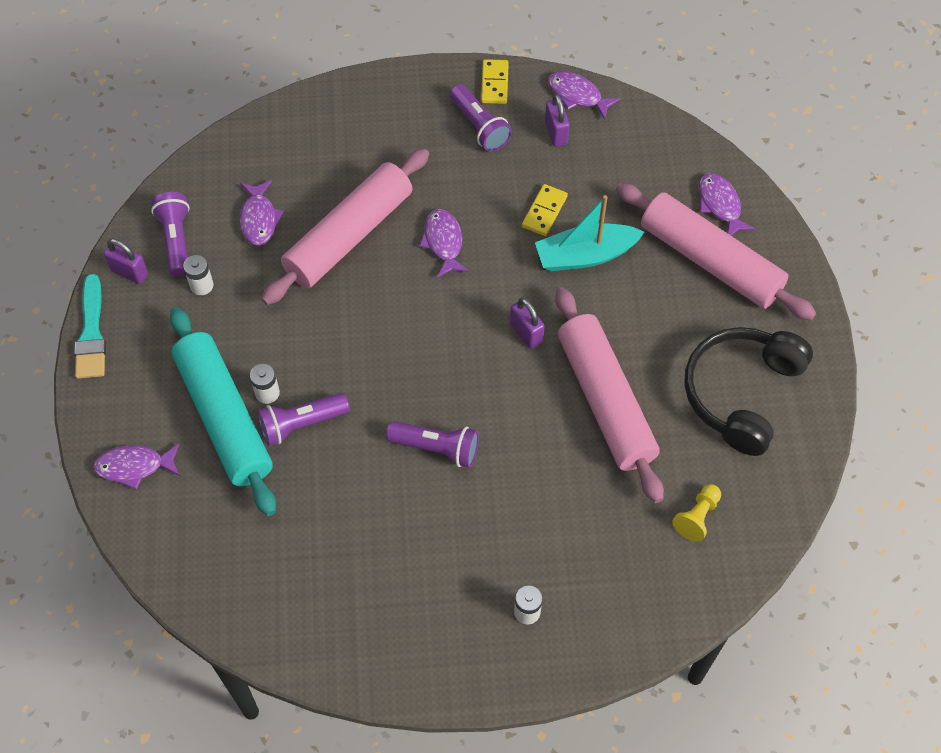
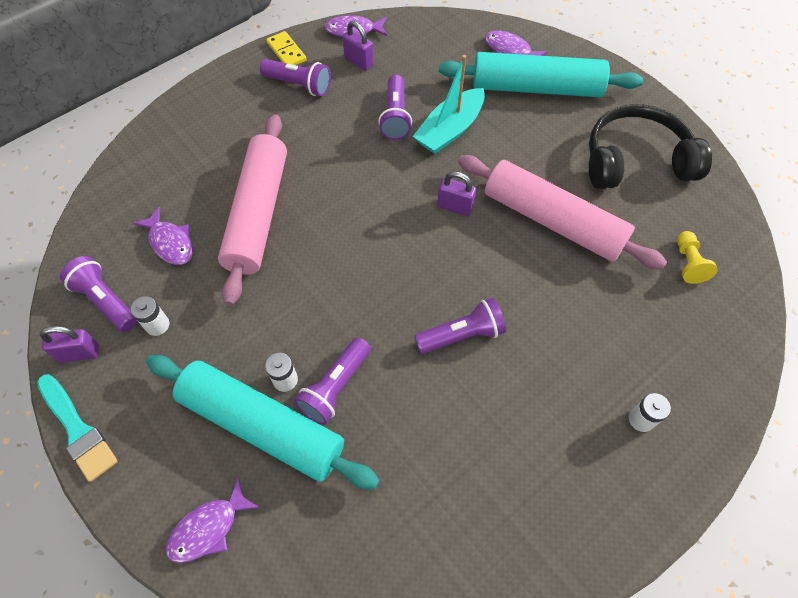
camera: 35 degrees left, 0 degrees up
(443, 242) = (338, 177): purple fish -> none
(544, 212) = (395, 116): yellow domino -> purple flashlight
(710, 261) = (536, 88): pink rolling pin -> turquoise rolling pin
(741, 393) = (635, 161): black headphones -> black headphones turned 90 degrees clockwise

